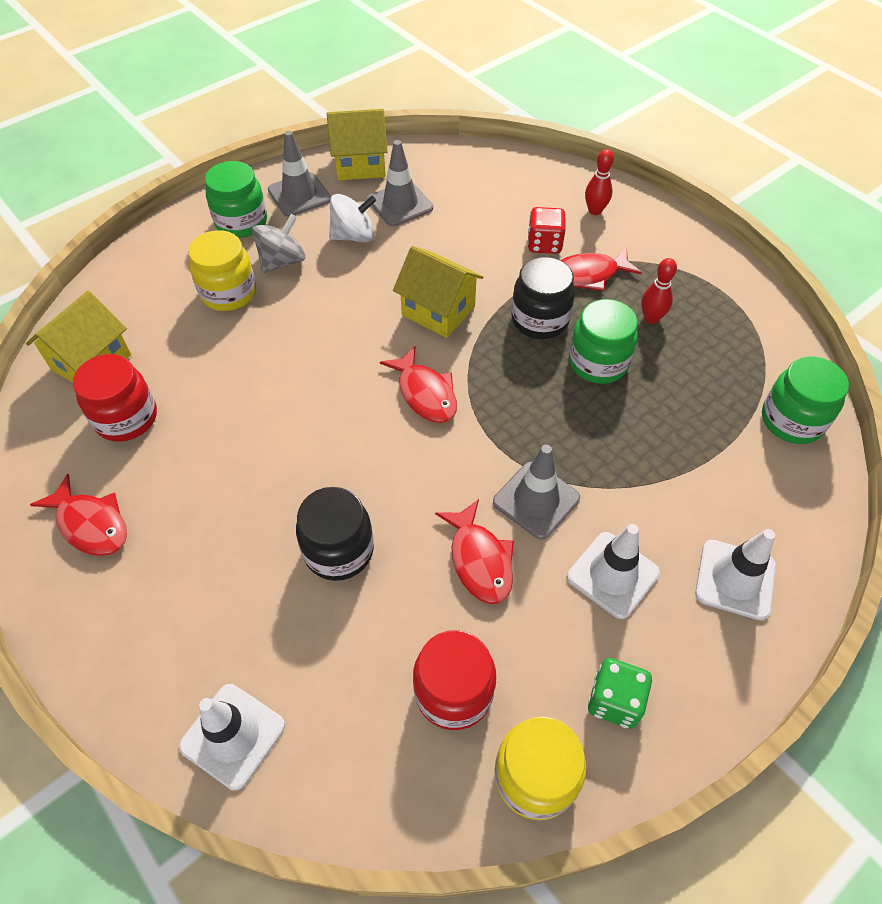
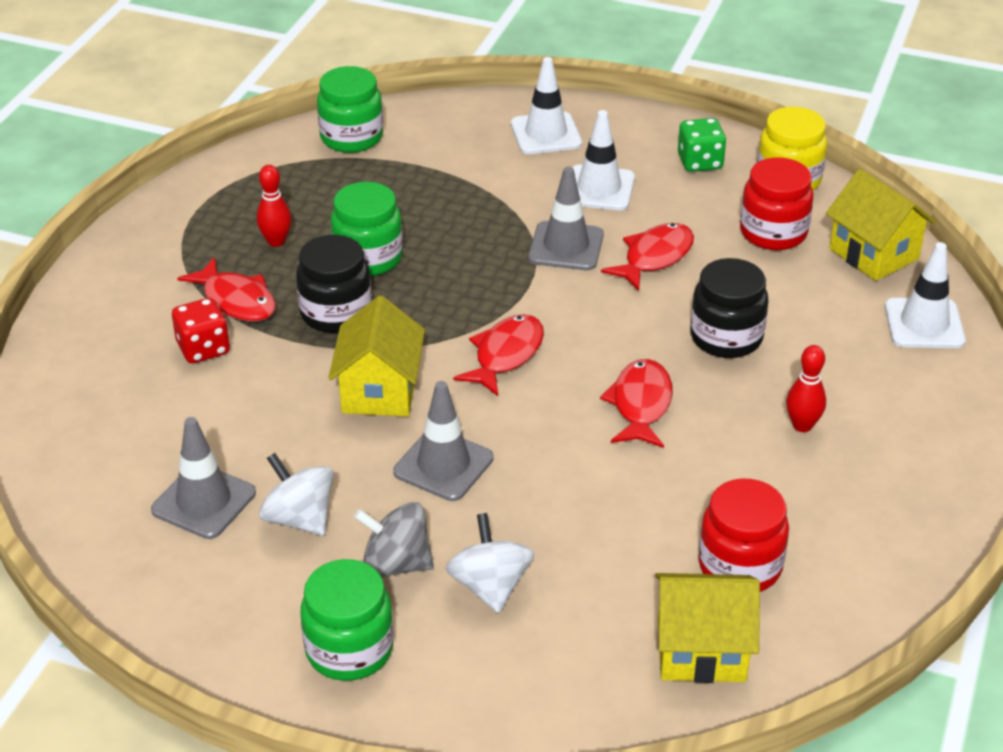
camera: 120 degrees left, 15 degrees down
(90, 524) = (870, 514): red fish -> red fish (640, 405)
(228, 293) = (490, 586): yellow jar -> white spinning top
(299, 195) = (248, 617): grey traffic cone -> grey traffic cone (443, 465)
(360, 165) = (136, 582): yellow house -> yellow house (873, 254)
(595, 211) = (111, 328): red bowling pin -> red bowling pin (802, 425)

